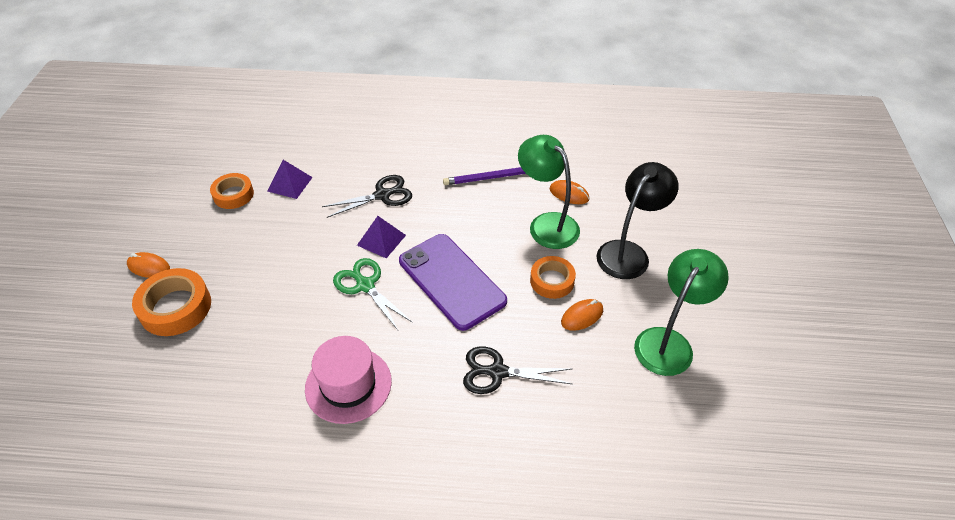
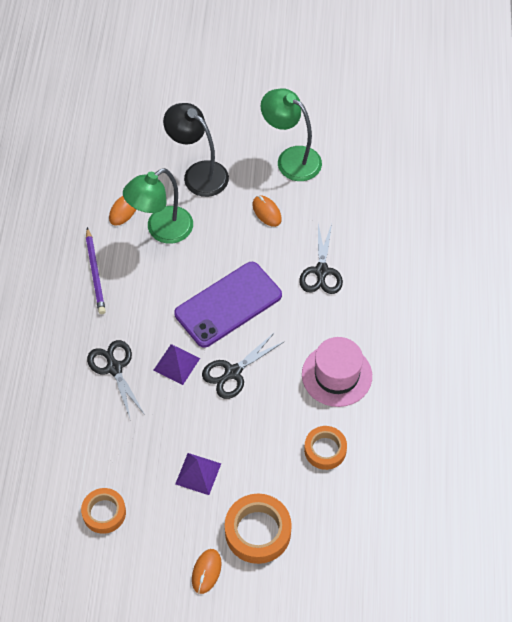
camera: 90 degrees left, 10 degrees up
(290, 184) = (91, 458): purple pyramid -> purple pyramid (198, 473)
(365, 285) = (232, 373): green scissors -> black scissors
(552, 281) = (229, 230): orange tape -> orange tape (325, 450)

